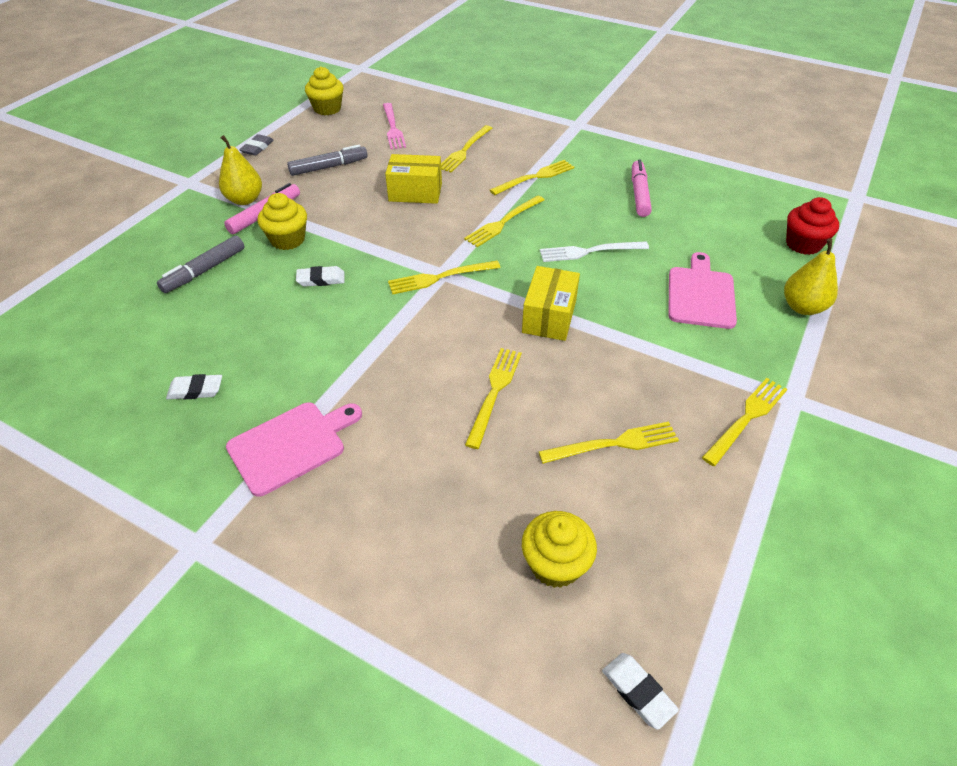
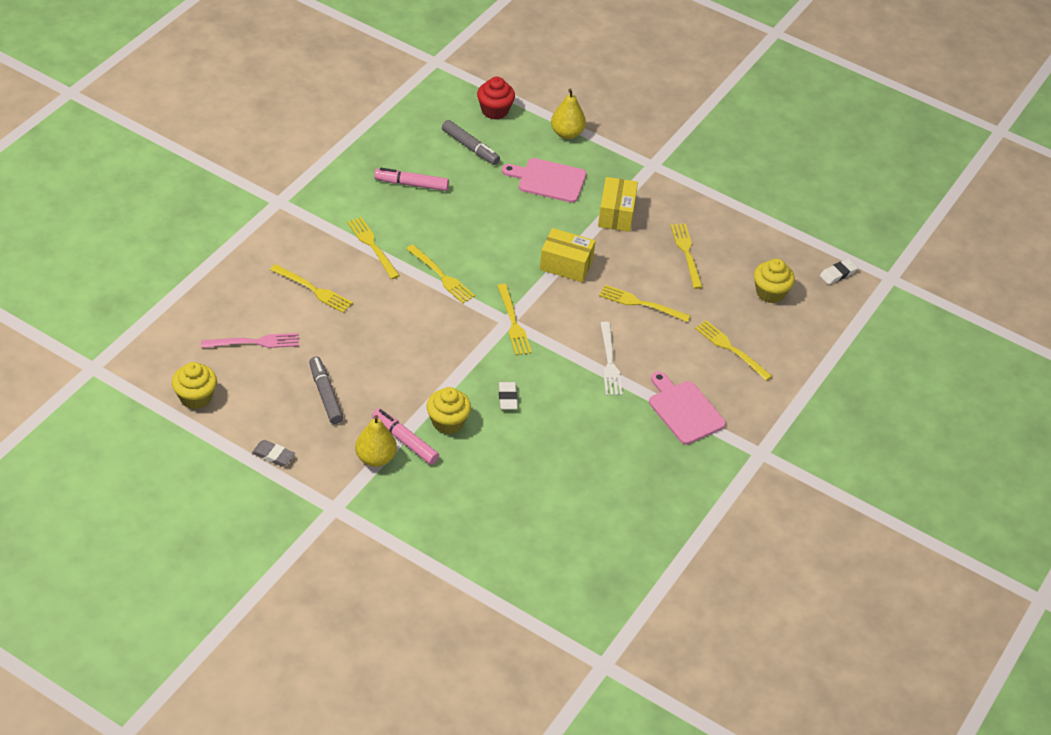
camera: 90 degrees left, 0 degrees up
(196, 390) = (631, 467): white eraser -> none
(204, 270) = (487, 478): grey marker -> grey marker (470, 147)
(415, 192) = (383, 331): yellow box -> yellow box (616, 214)
(589, 251) = (489, 230): white fork -> white fork (609, 362)
(747, 418) = (668, 189): yellow fork -> yellow fork (731, 349)

